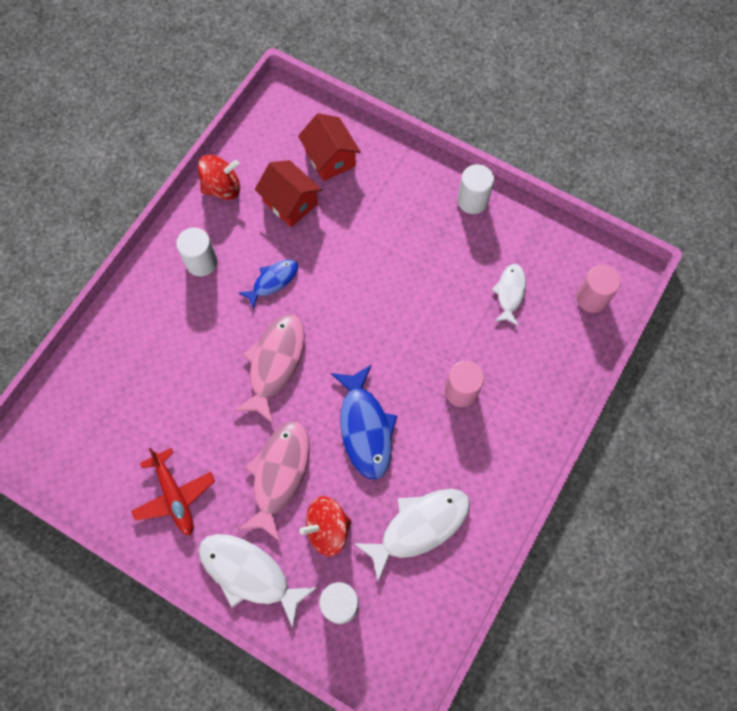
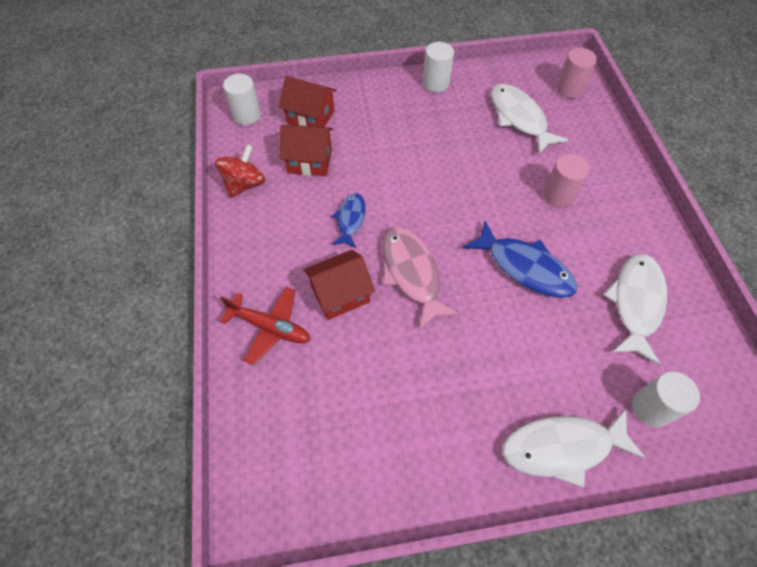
camera: 40 degrees left, 10 degrees down
(174, 496) = (437, 439): red plane -> red plane (270, 327)
(201, 262) = (278, 245): white cylinder -> white cylinder (247, 115)
(208, 338) = (340, 294): none -> red house
(279, 475) = (501, 350): pink fish -> none
(327, 529) = (579, 360): red spinning top -> none
(510, 293) = (519, 118): white fish -> white fish, size x1.68

